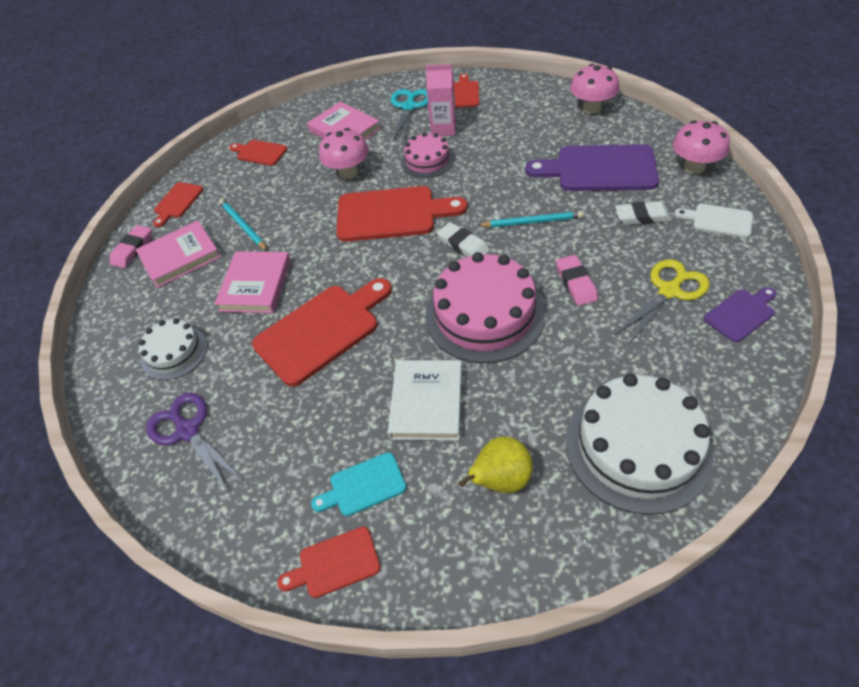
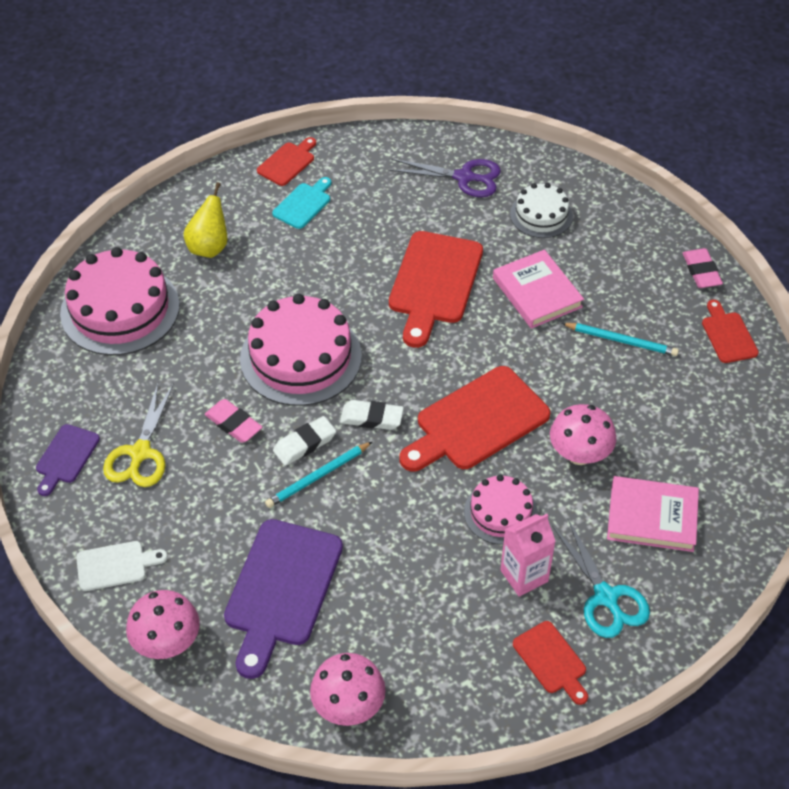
camera: 140 degrees right, 0 degrees up
(180, 257) = (643, 285): pink book -> none
(260, 152) = (718, 436): red cutting board -> none
(426, 402) = (299, 270): white book -> none
(600, 169) = (281, 589): purple cutting board -> purple cutting board turned 135 degrees clockwise
(637, 446) = (120, 309): white cake -> pink cake
(642, 217) = (201, 535): white eraser -> white eraser (304, 444)

